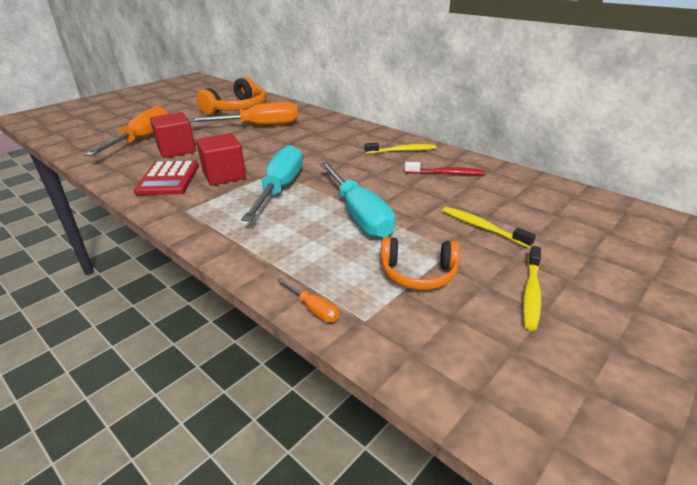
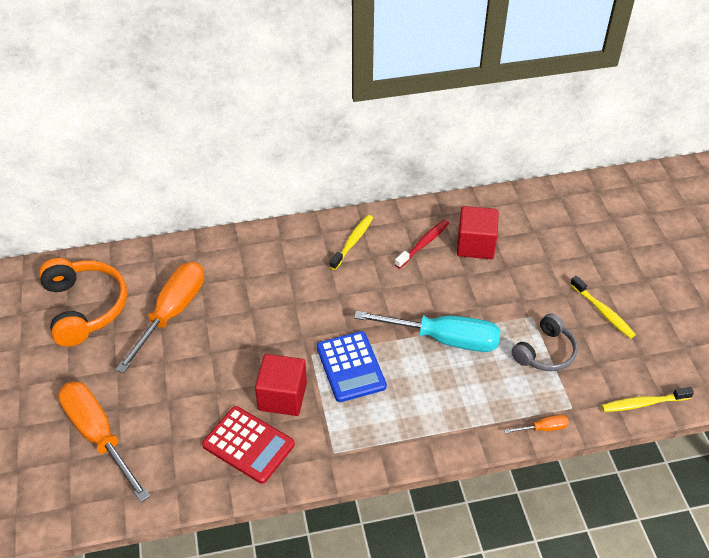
camera: 55 degrees left, 15 degrees up
(176, 150) = (170, 413): red cube -> red cube (475, 245)
(280, 188) = (351, 367): turquoise screwdriver -> blue calculator
(418, 273) = (545, 352): orange headphones -> grey headphones
(482, 227) = (519, 281): yellow toothbrush -> yellow toothbrush (643, 403)

